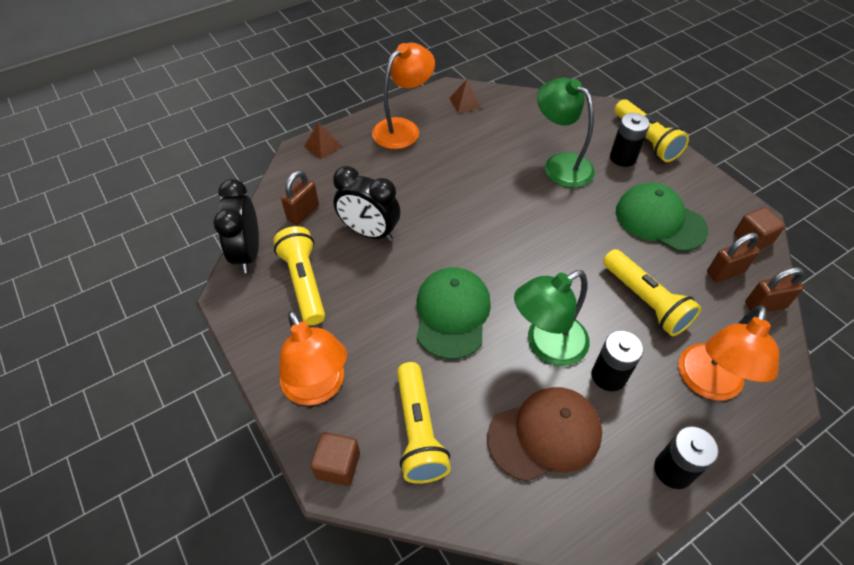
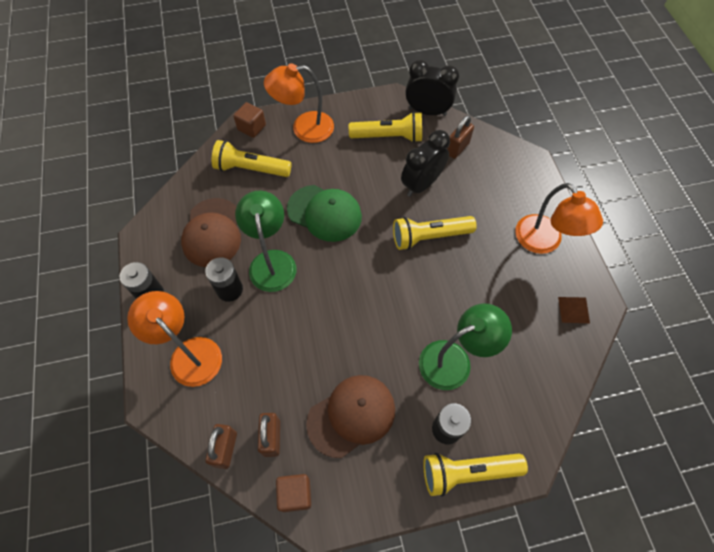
camera: 110 degrees right, 10 degrees up
(303, 213) = (457, 148): brown padlock -> brown padlock turned 75 degrees clockwise
(322, 146) = (534, 176): brown pyramid -> none
(645, 301) = (275, 350): yellow flashlight -> yellow flashlight (429, 237)
(659, 220) = (351, 415): green cap -> brown cap

